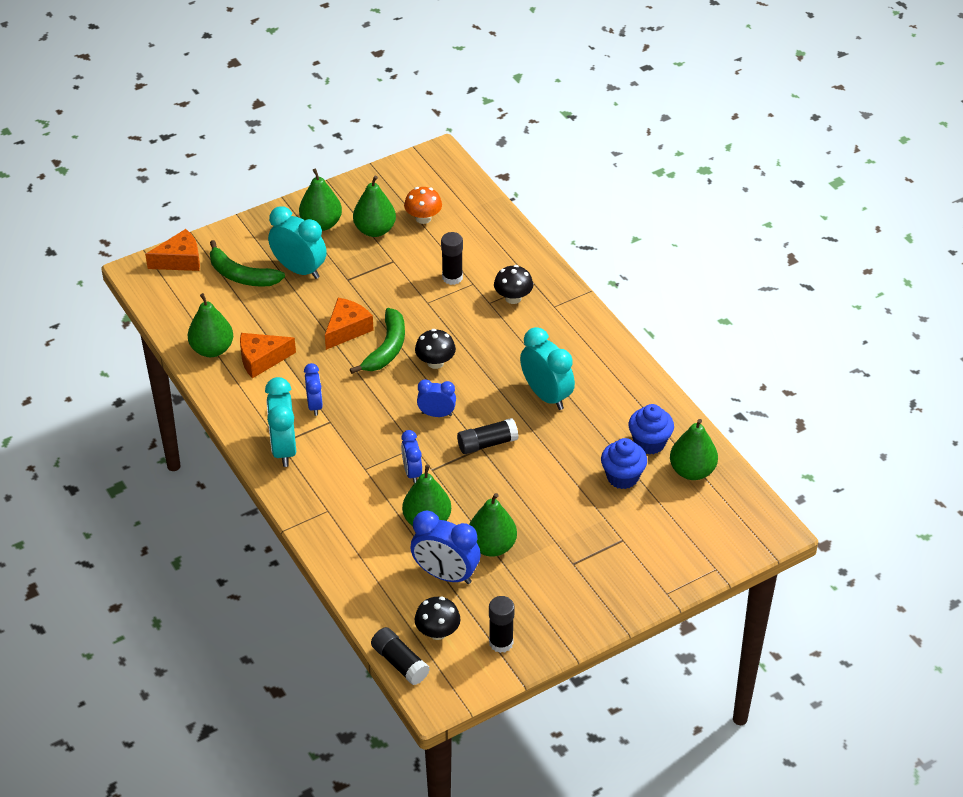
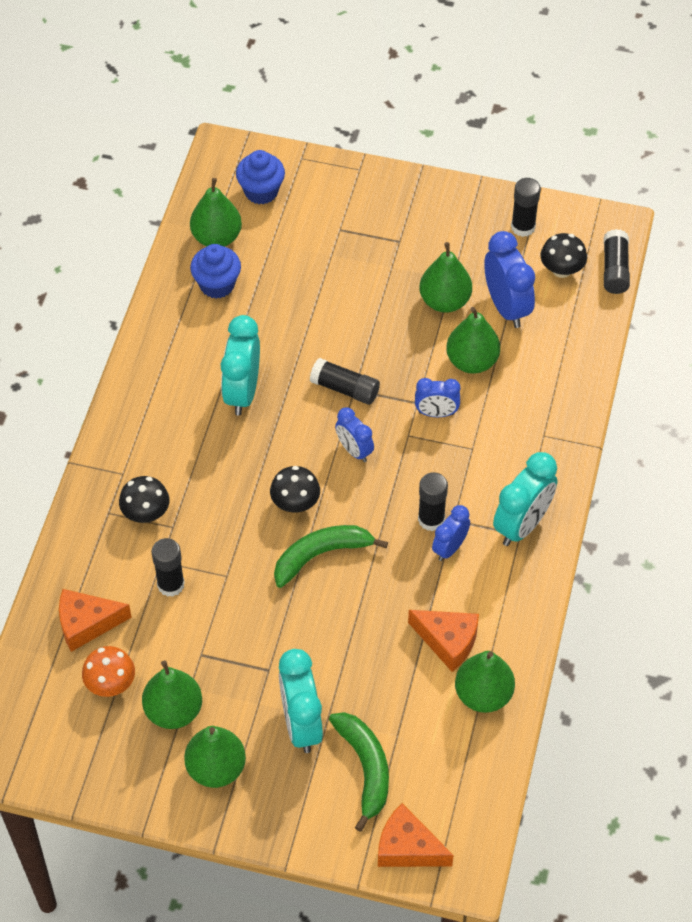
camera: 135 degrees left, 10 degrees up
(344, 412) = (431, 519): none -> black glue stick
(347, 329) = (333, 608): orange cheese -> orange cheese (87, 623)
(412, 472) = (436, 413): blue clock -> blue clock turned 60 degrees clockwise
(622, 477) = (275, 275): blue cupcake -> blue cupcake (261, 191)

